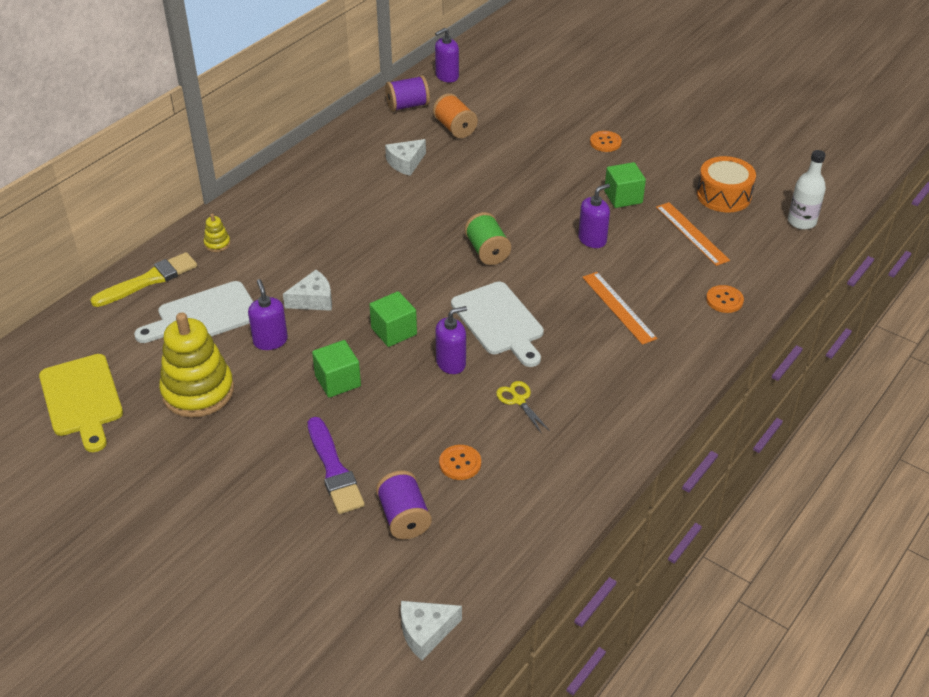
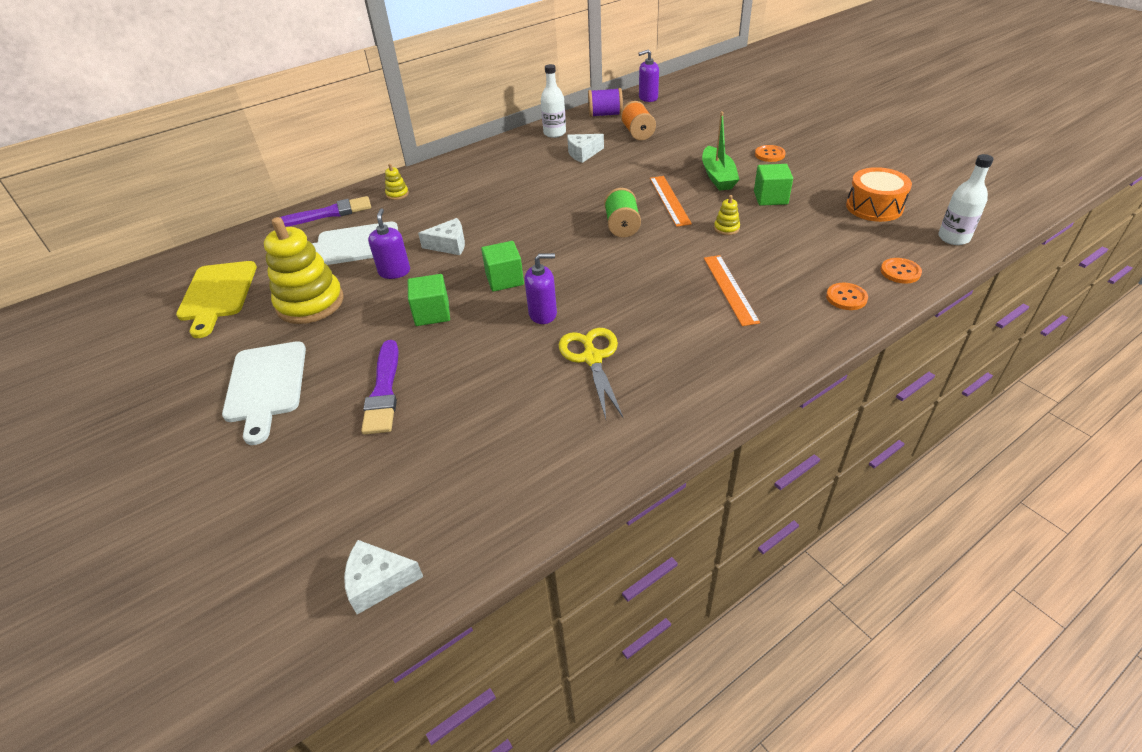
camera: 20 degrees right, 0 degrees up
(149, 280) = (328, 213): yellow brush -> purple brush
(360, 138) = (554, 133): none -> white bottle
(404, 518) = (423, 451): purple spool -> none
(460, 463) = (505, 408): orange button -> orange button (900, 272)
(499, 322) = (606, 285): white cutting board -> white cutting board (266, 385)
(518, 400) = (592, 358): yellow scissors -> yellow scissors, size x1.66
(562, 177) = (718, 176): none -> green boat
(592, 239) = (726, 228): purple soap dispenser -> yellow stacking toy
(692, 233) = (830, 234): orange ruler -> orange ruler (669, 200)

